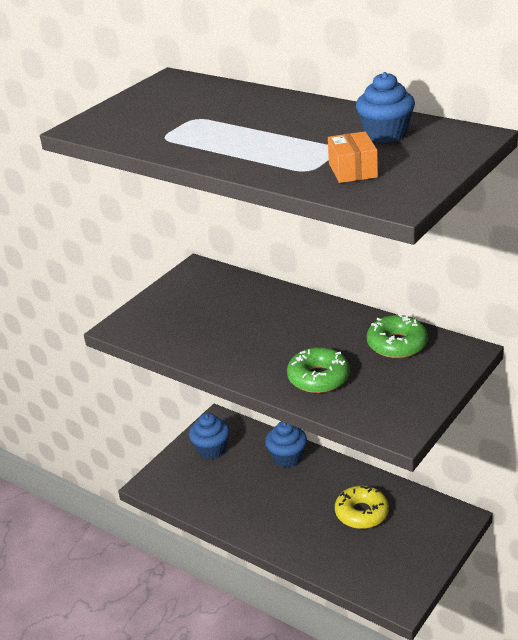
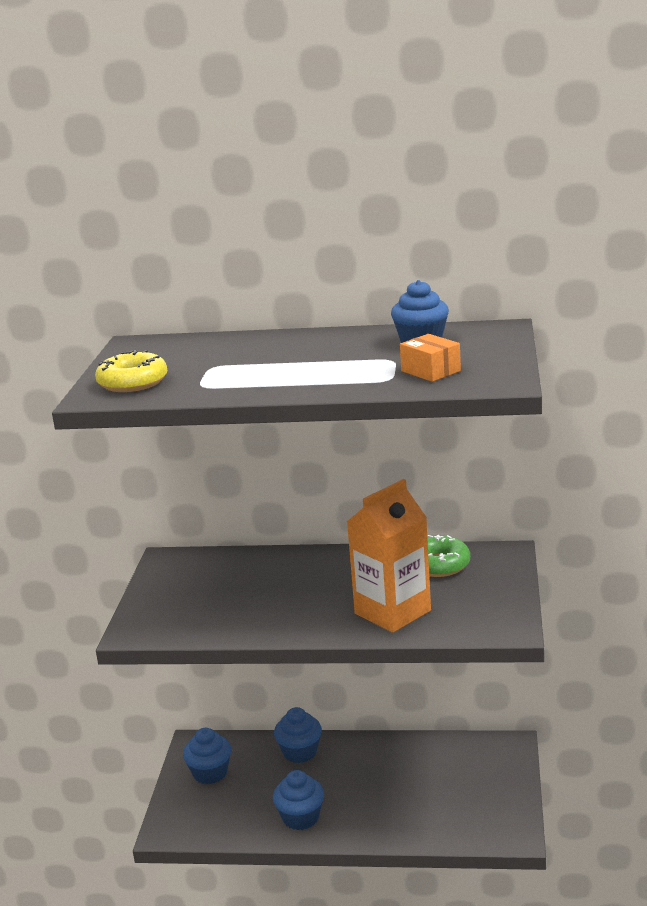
camera: 30 degrees left, 10 degrees down
(248, 514) = (300, 818): none -> blue cupcake
(318, 378) = (392, 612): green donut -> orange carton
(361, 513) = (416, 774): yellow donut -> yellow donut (133, 382)

